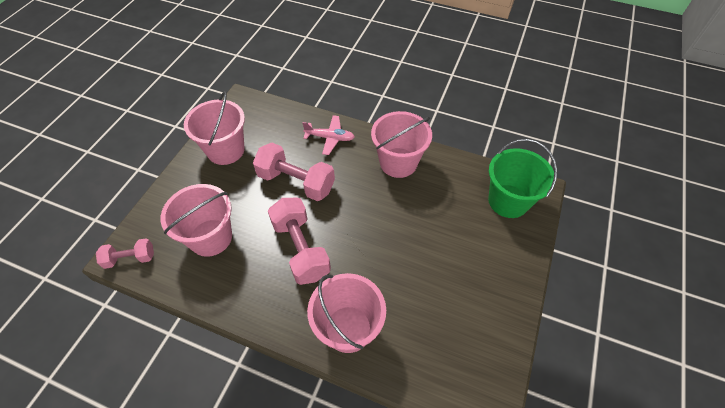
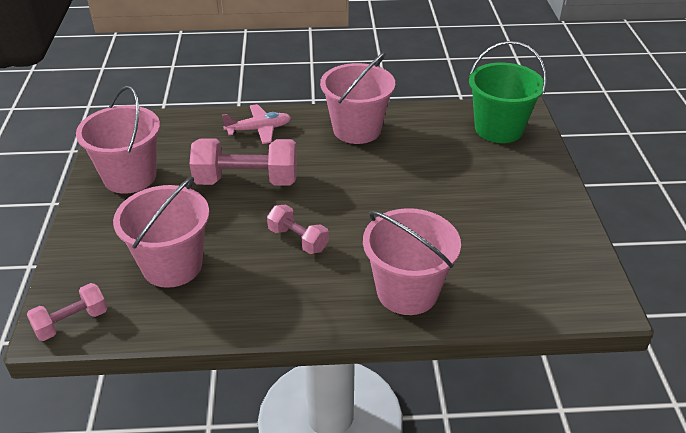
camera: 25 degrees left, 15 degrees down
(301, 249) = (298, 240): pink dumbbell -> pink dumbbell, size x0.57

